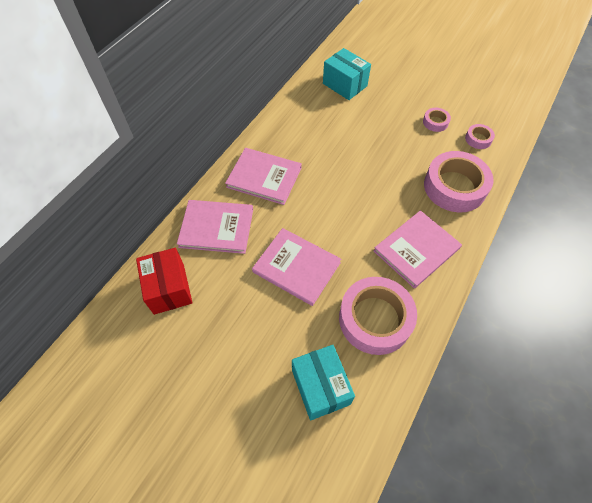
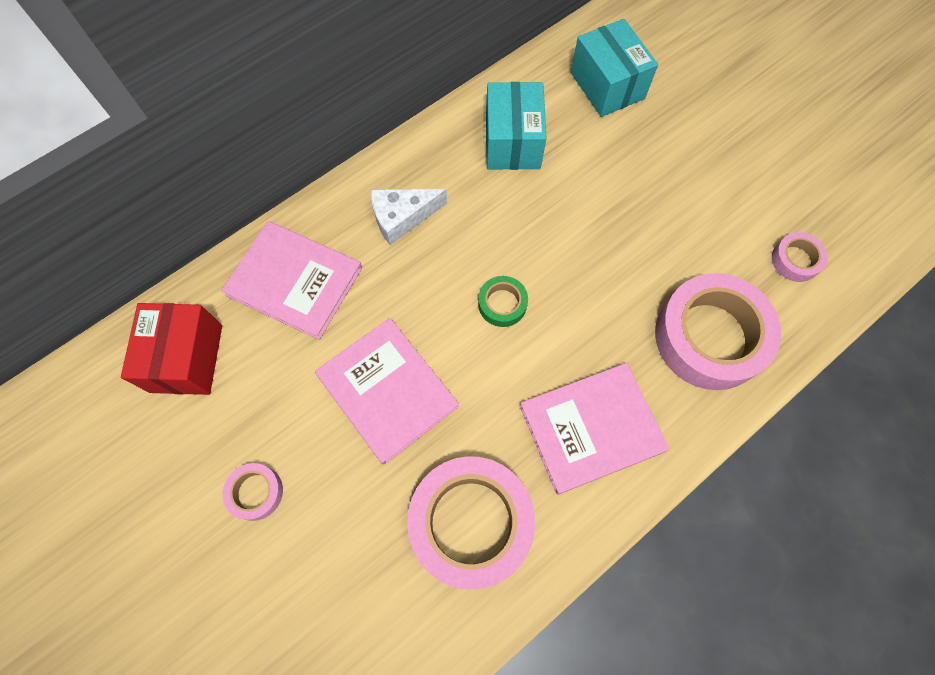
camera: 20 degrees right, 10 degrees up
(264, 177) = (402, 217): pink book -> white cheese
(320, 387) = (339, 600): turquoise box -> turquoise box (512, 142)
(340, 204) = (502, 304): none -> green tape
(435, 122) = (733, 204): pink tape -> pink tape (255, 492)

